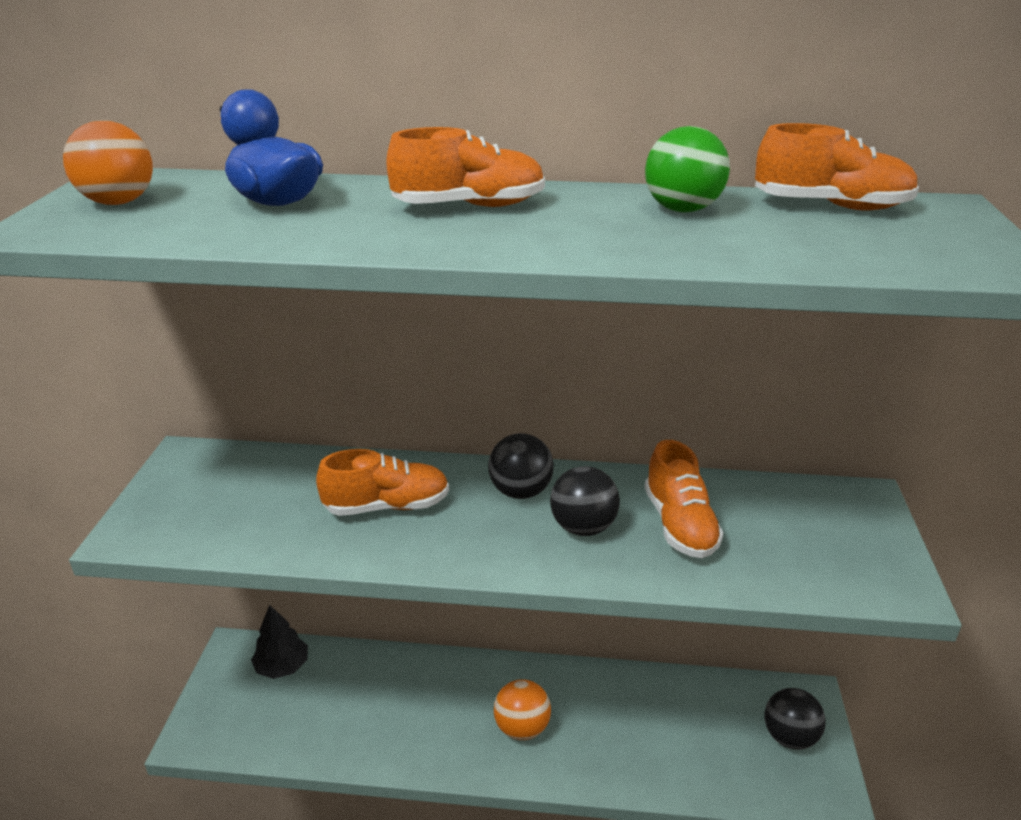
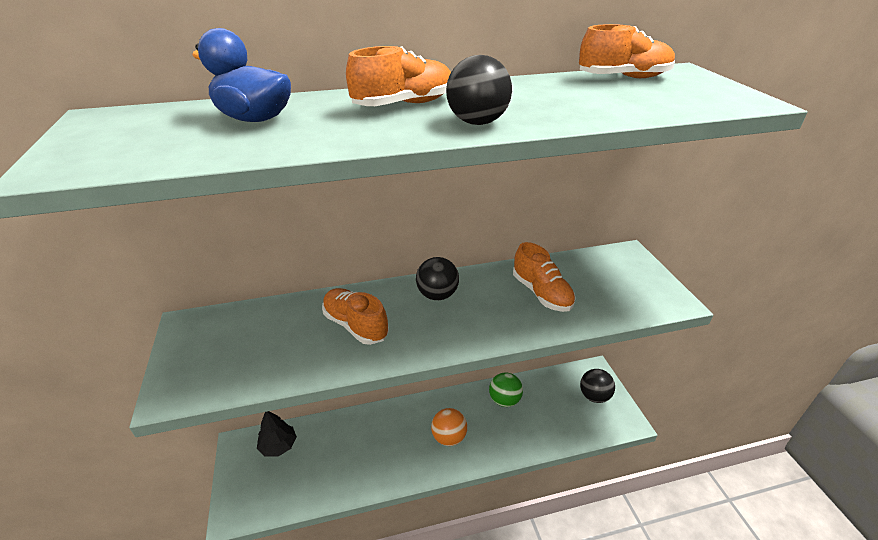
camera: 20 degrees left, 5 degrees up
(118, 202) = (117, 136): orange ball -> none
(387, 506) = (355, 325): orange shoe -> orange shoe turned 105 degrees counterclockwise
(583, 527) = (487, 308): black ball -> black ball (477, 122)
(682, 209) = (542, 90): green ball -> green ball (504, 400)

